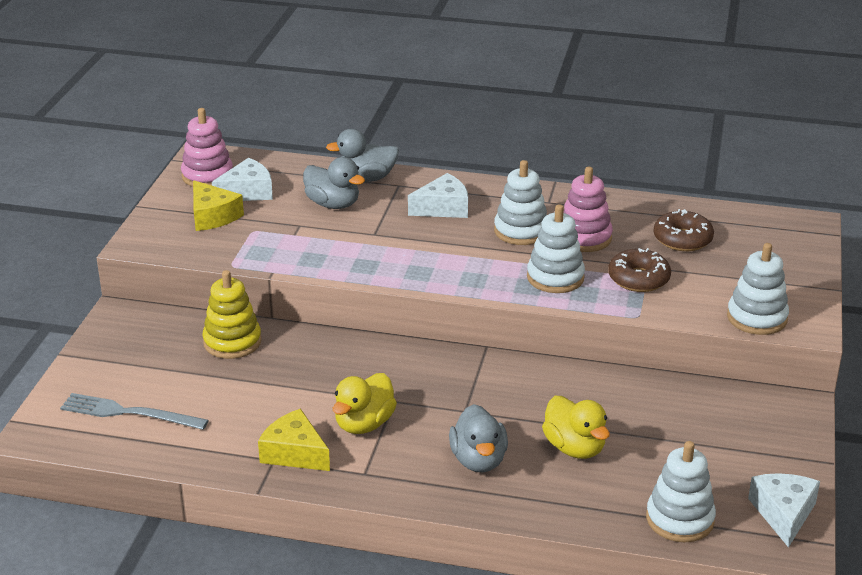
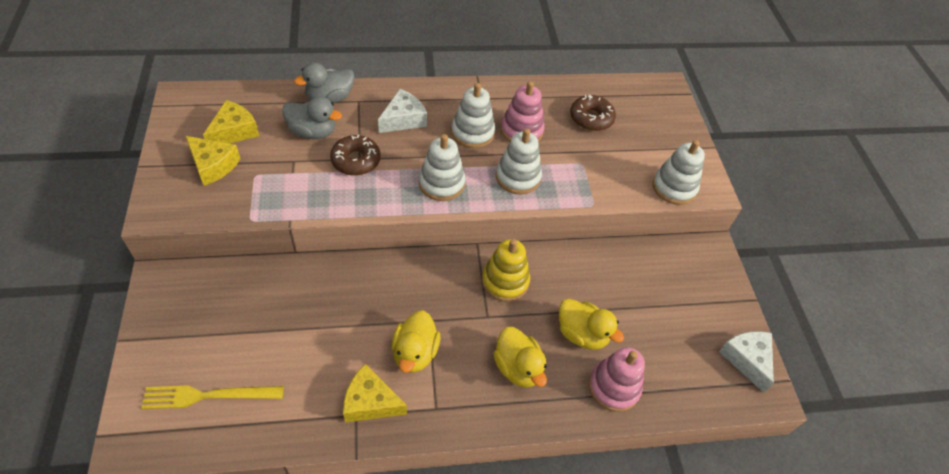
camera: 25 degrees left, 20 degrees up
(129, 413) = (208, 396): grey fork -> yellow fork
(207, 176) = (192, 119): pink stacking toy -> pink stacking toy (613, 387)
(232, 342) = (271, 288): yellow stacking toy -> yellow stacking toy (505, 281)
(247, 192) = (234, 131): white cheese -> yellow cheese
(478, 460) = (518, 368): grey duck -> yellow duck
(638, 279) = (577, 165): brown donut -> brown donut (356, 161)
(680, 519) = (683, 387): white stacking toy -> white stacking toy (441, 183)

